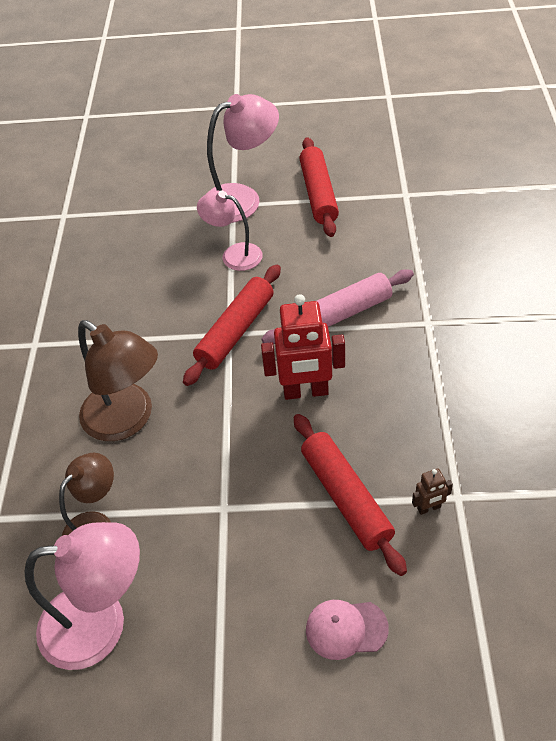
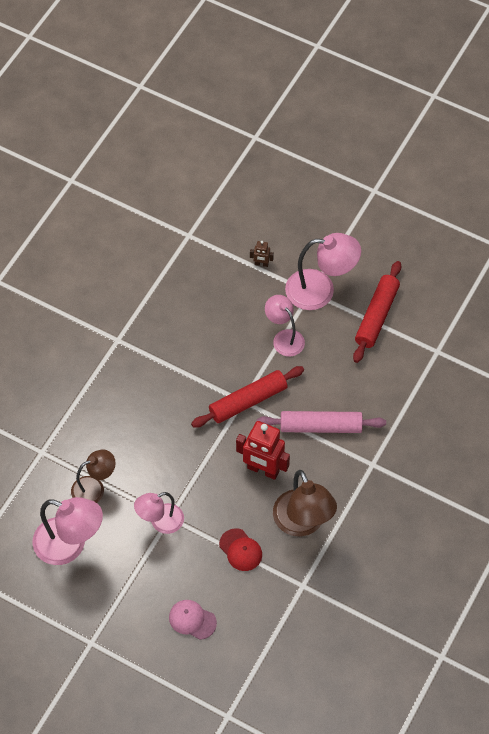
camera: 25 degrees right, 10 degrees up
(127, 420) = (146, 429): brown lamp -> brown lamp (303, 523)
(215, 521) = (160, 522): none -> pink lamp
(346, 498) = (240, 550): red rolling pin -> red cap
(429, 508) = (282, 582): brown robot -> brown robot (261, 264)

